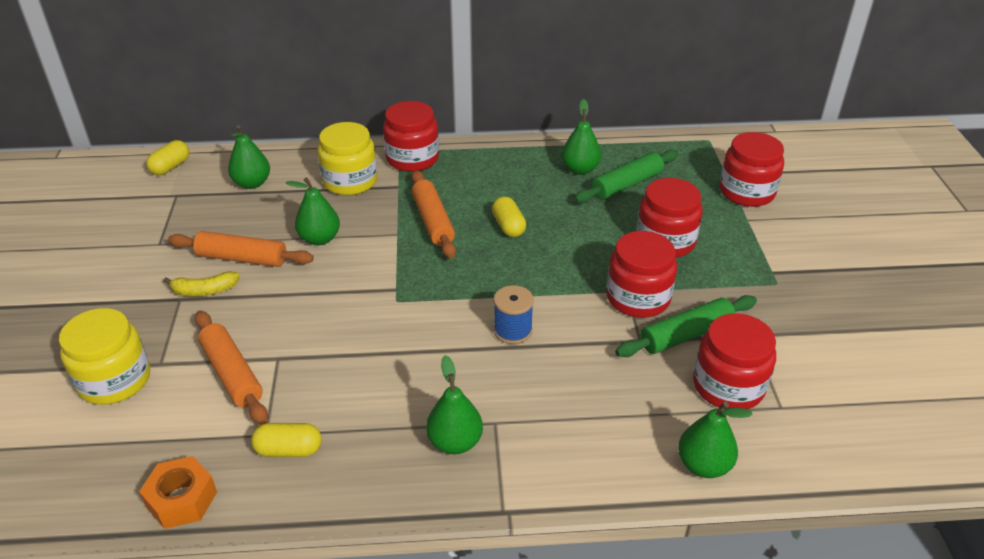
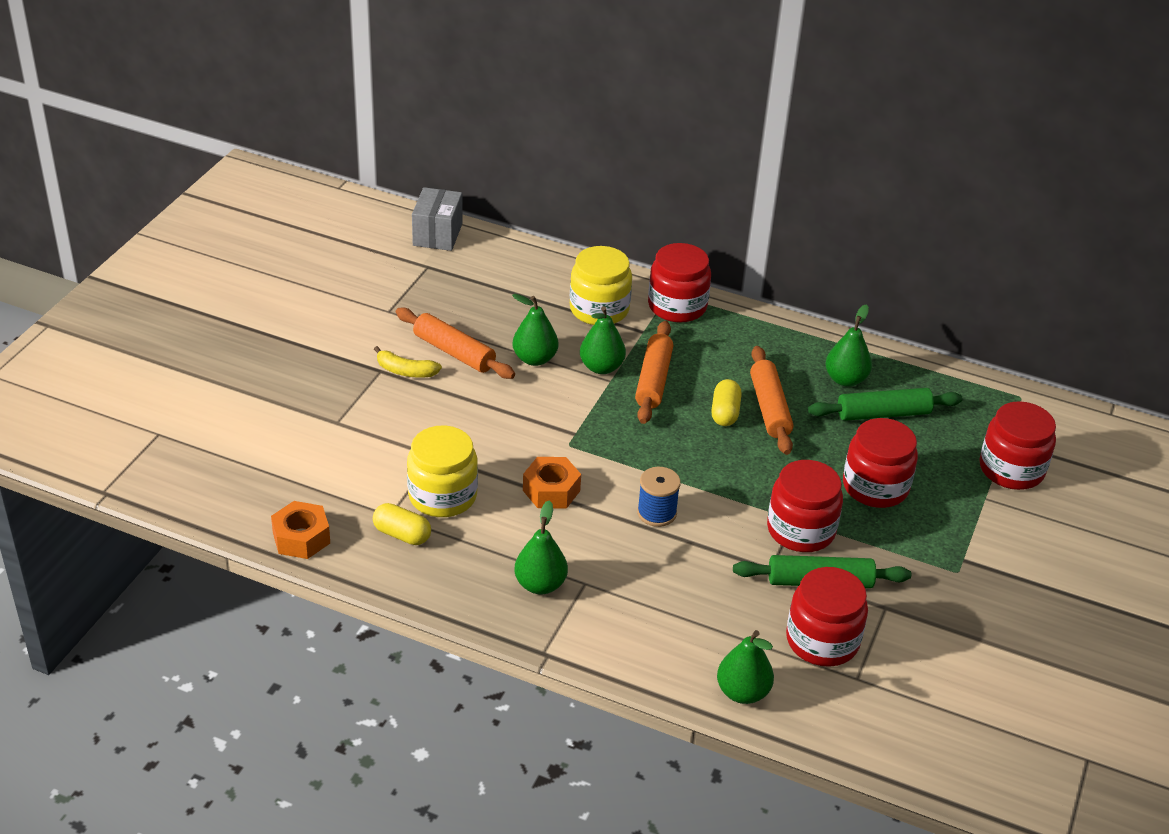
camera: 25 degrees right, 0 degrees up
(114, 380) = (295, 422): yellow jar -> yellow jar (442, 496)
(170, 167) = (437, 234): yellow capsule -> grey box
(232, 374) = (390, 454): orange rolling pin -> orange rolling pin (769, 408)
(252, 183) = (504, 279): green pear -> green pear (601, 367)
(407, 348) = (551, 490): none -> orange nut

